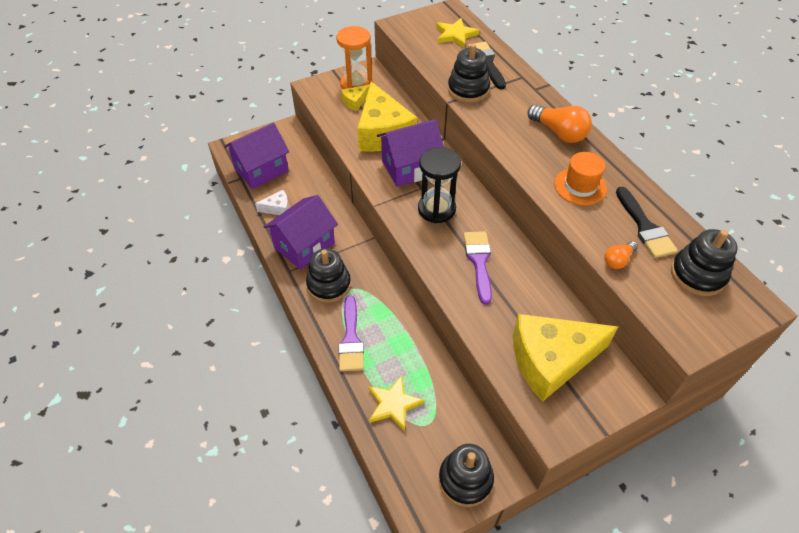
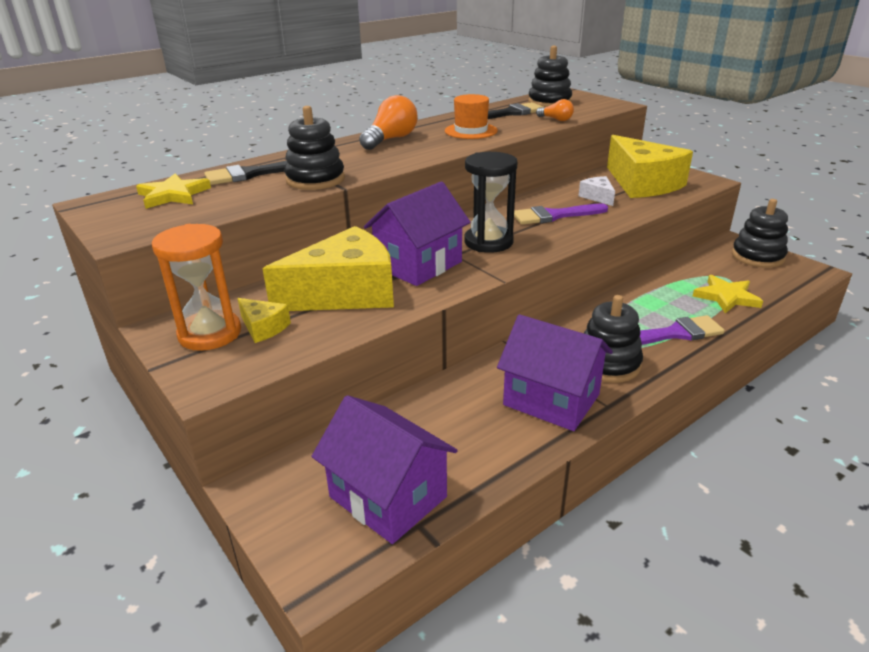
camera: 100 degrees left, 20 degrees down
(277, 208) = (485, 448): white cheese -> white cheese (597, 197)
(410, 167) = (418, 265): purple house -> purple house turned 75 degrees clockwise

